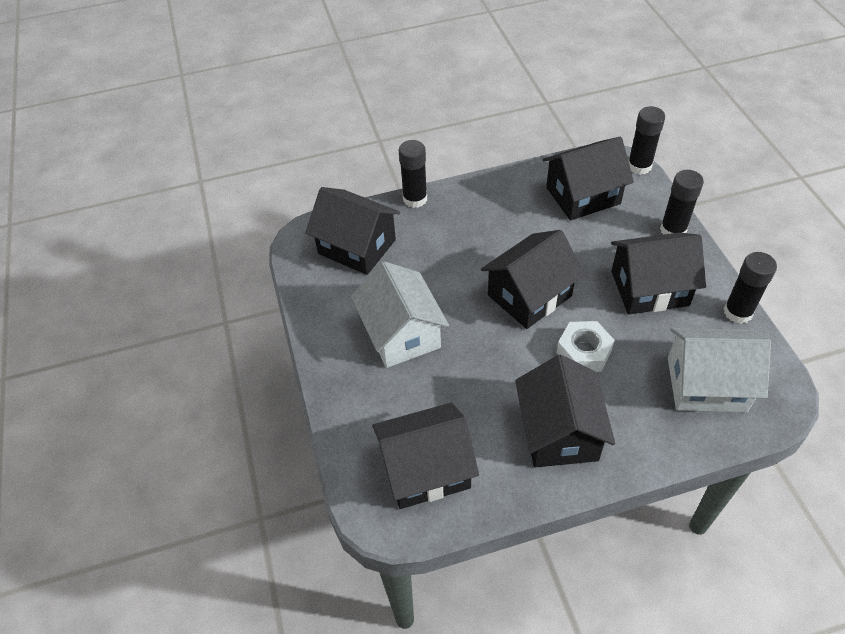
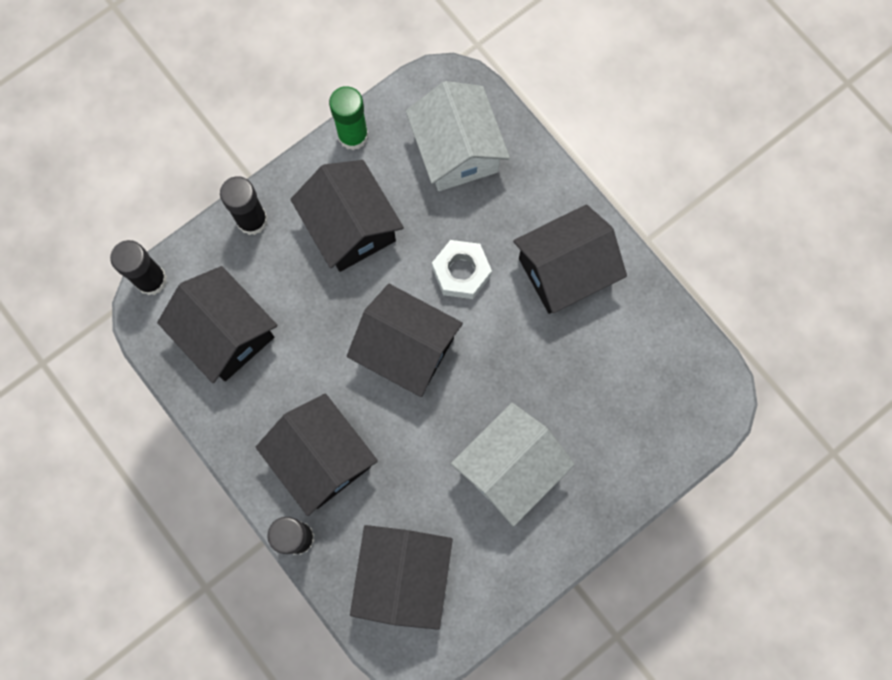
camera: 115 degrees left, 25 degrees up
(426, 469) = (655, 379): black house -> black house (321, 458)
(738, 312) = (353, 136): black glue stick -> green glue stick

